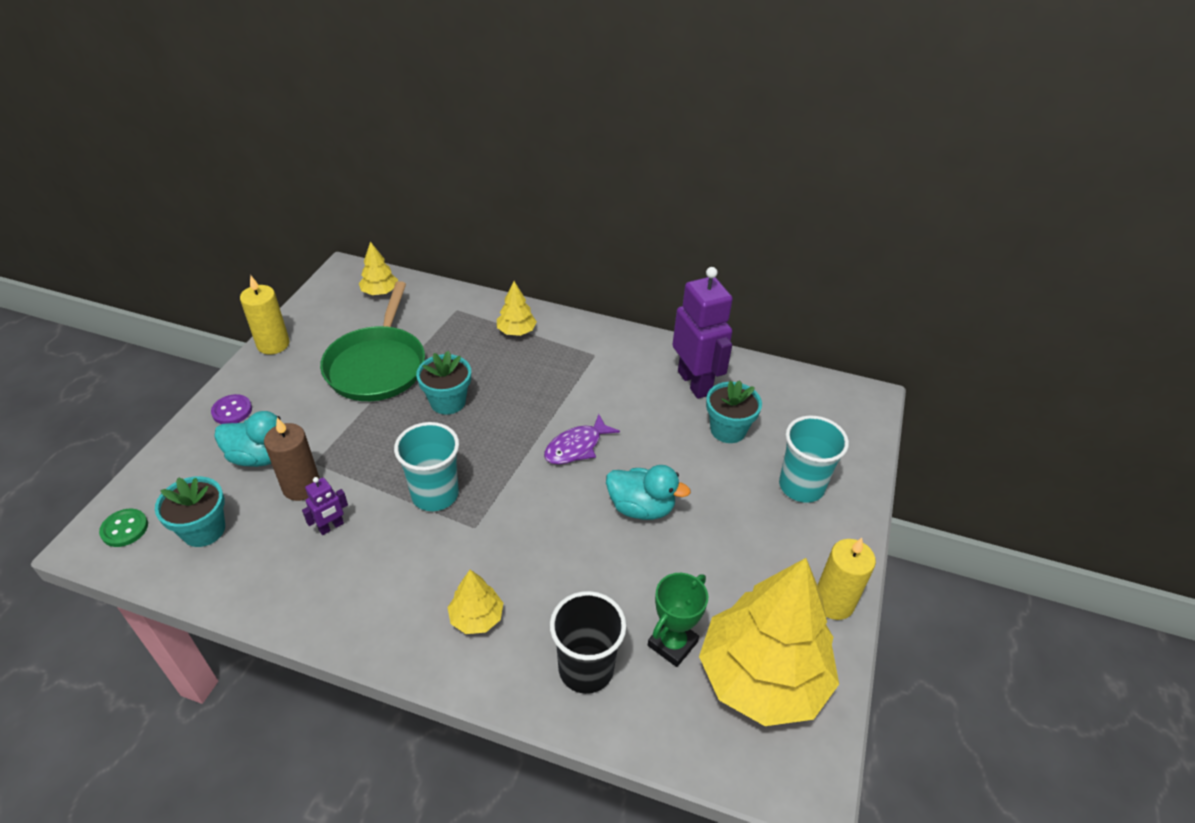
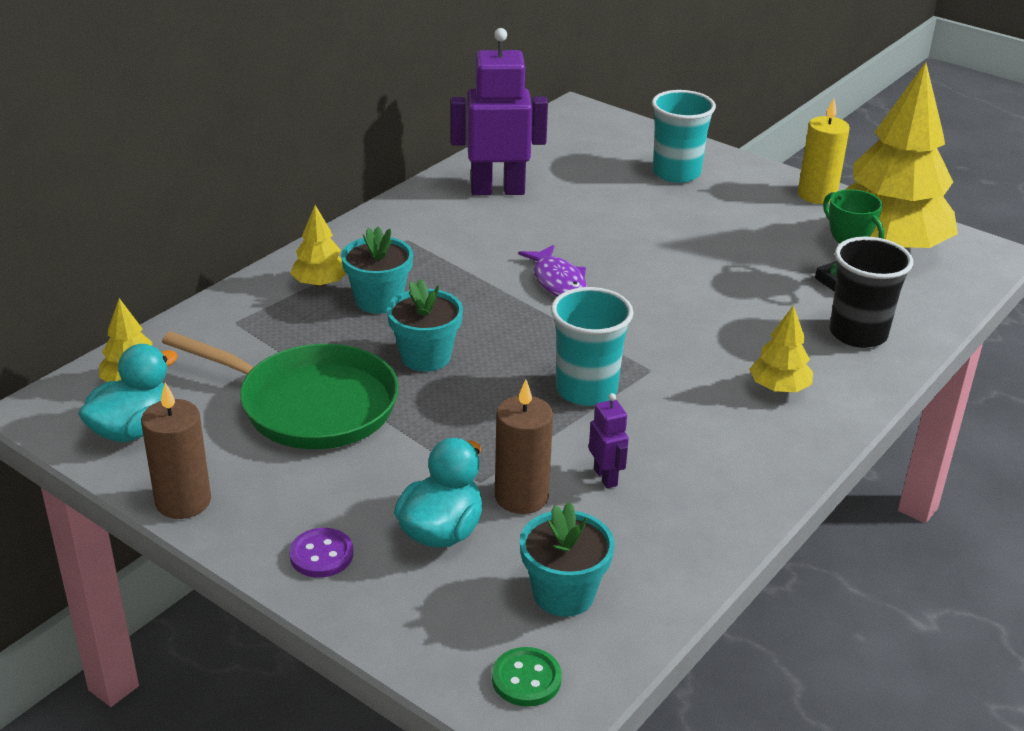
camera: 70 degrees left, 10 degrees down
(273, 344) = (183, 501): yellow candle -> brown candle
(641, 508) = (667, 262): turquoise duck -> turquoise duck (133, 430)
(728, 430) = (580, 190): turquoise flower pot -> turquoise flower pot (379, 300)

